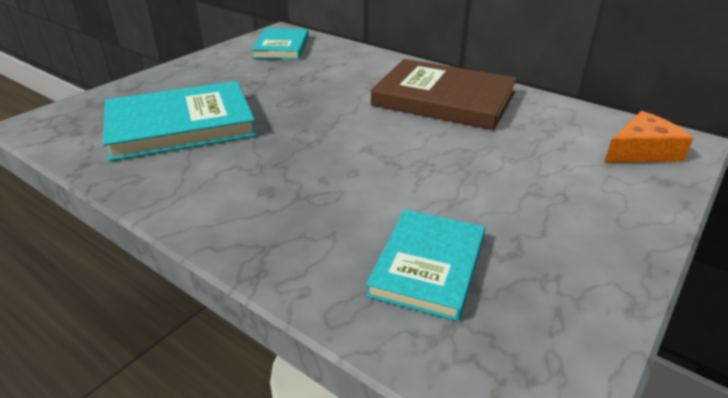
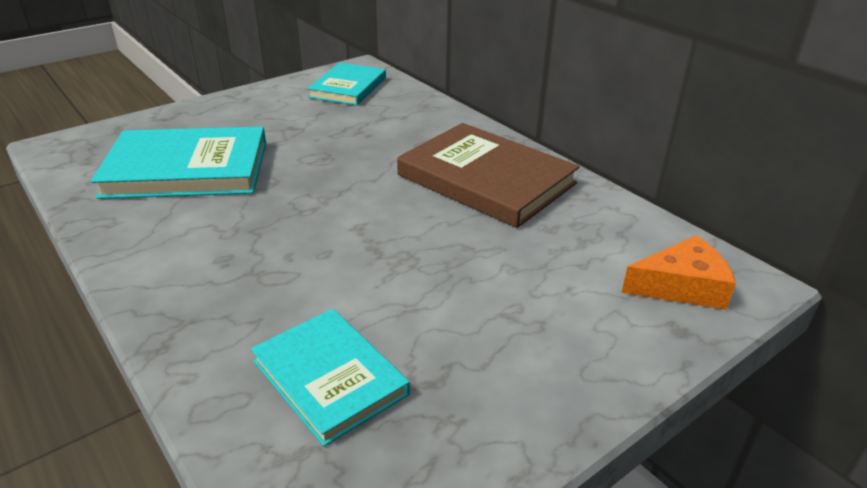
camera: 15 degrees right, 0 degrees up
(428, 266) = (329, 377): turquoise book -> turquoise book turned 75 degrees counterclockwise

